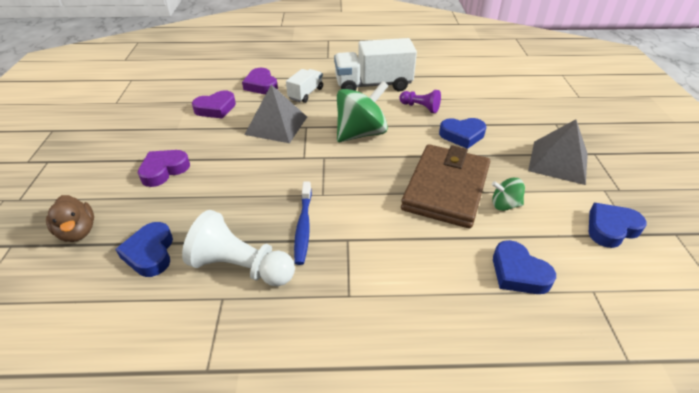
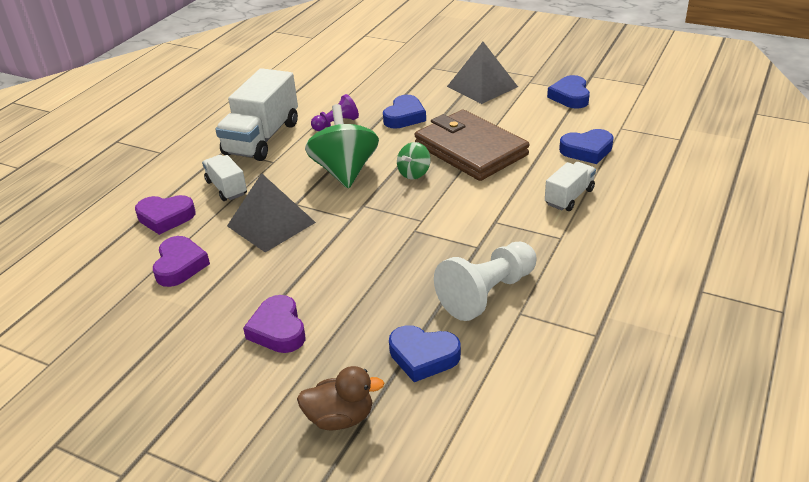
camera: 60 degrees left, 5 degrees down
(303, 227) = (460, 243): blue toothbrush -> none
(421, 282) = (569, 197): none -> white truck
(505, 205) = (512, 129): green spinning top -> green spinning top (414, 173)

